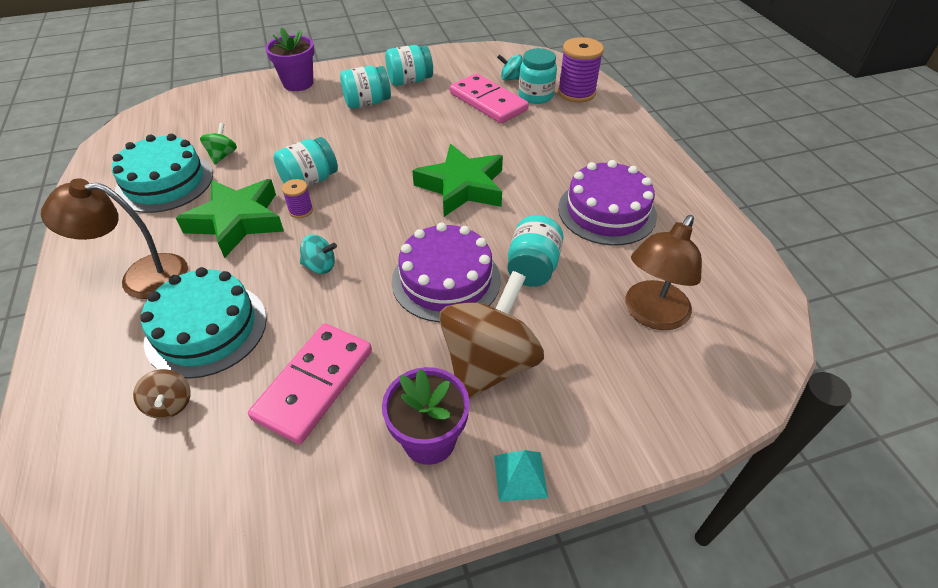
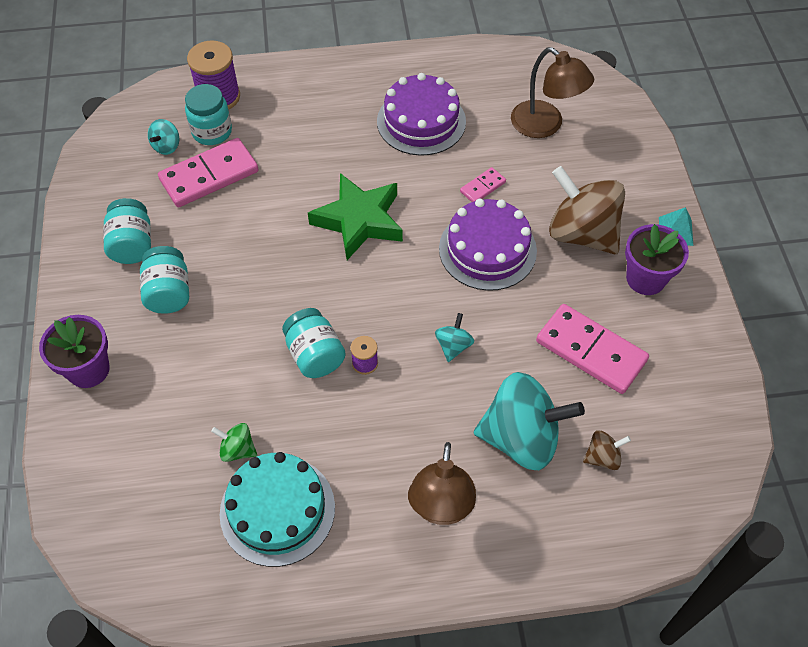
camera: 80 degrees left, 10 degrees up
(206, 329) = (521, 438): turquoise cake -> turquoise spinning top
(237, 221) = (370, 424): green star -> none
(532, 267) = (482, 187): turquoise jar -> pink domino

